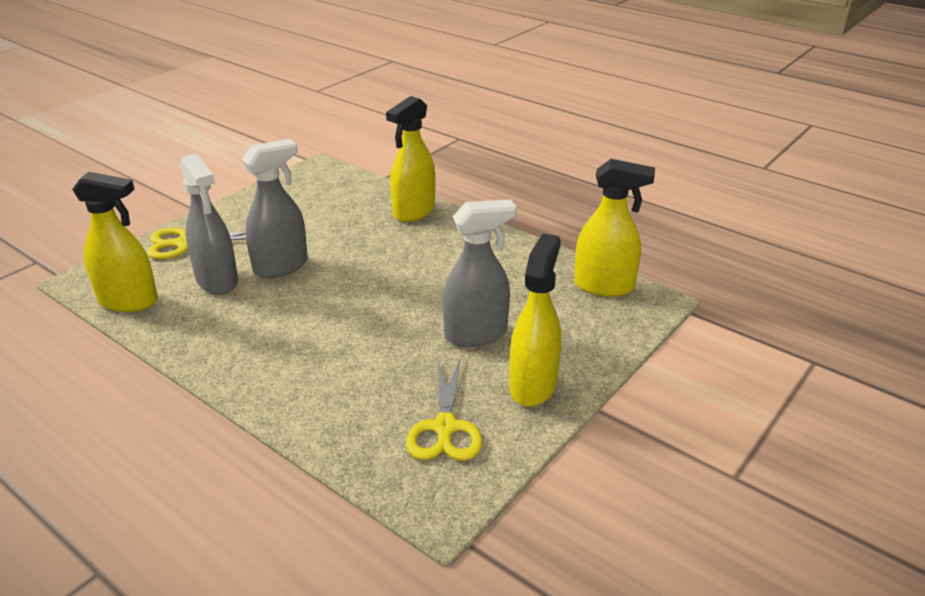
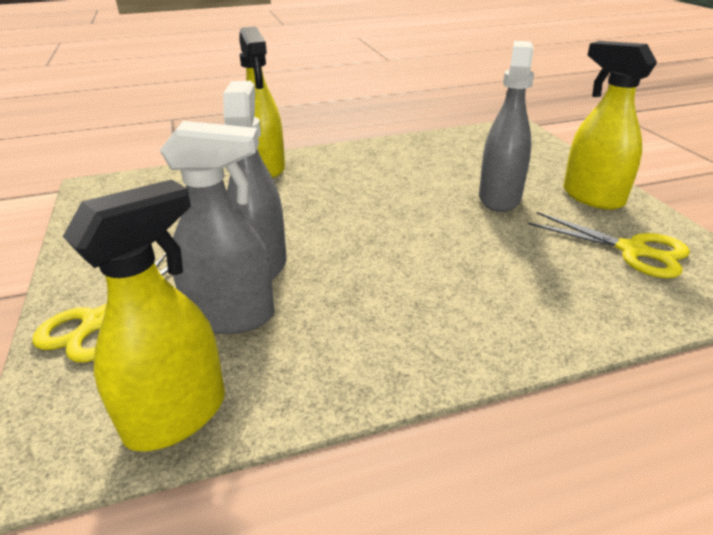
camera: 55 degrees left, 0 degrees up
(604, 286) = (479, 136): yellow spray bottle -> none

